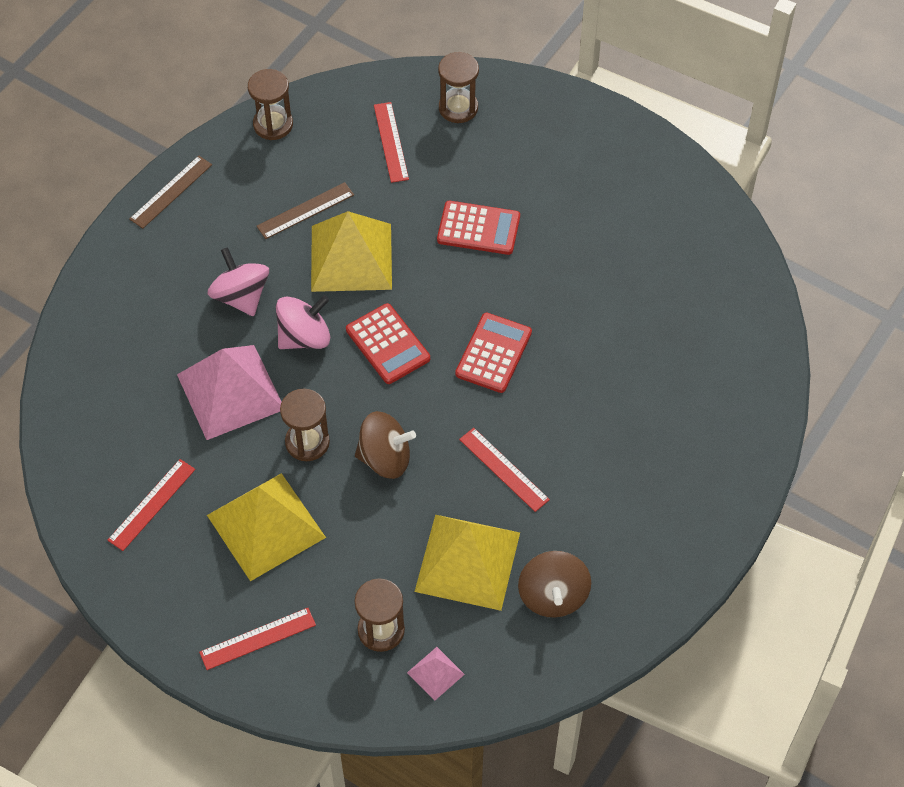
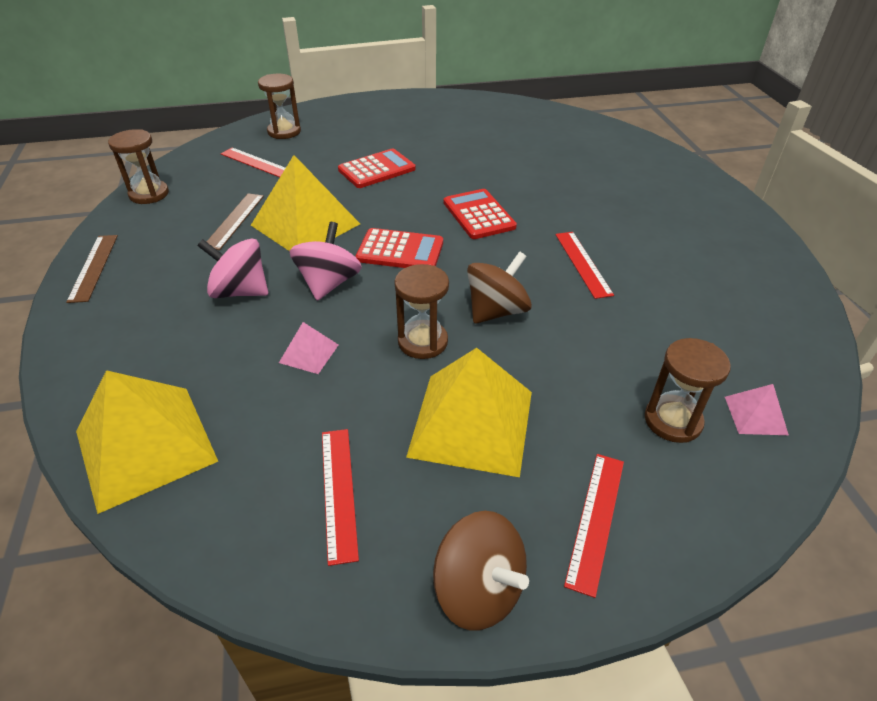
camera: 45 degrees left, 15 degrees down
(230, 391) = (309, 353): pink pyramid -> pink pyramid, size x0.45
(467, 562) = (650, 328): yellow pyramid -> yellow pyramid (145, 446)
(503, 469) = (582, 263): red ruler -> red ruler turned 75 degrees clockwise
(553, 596) = (730, 305): brown spinning top -> brown spinning top (479, 590)

